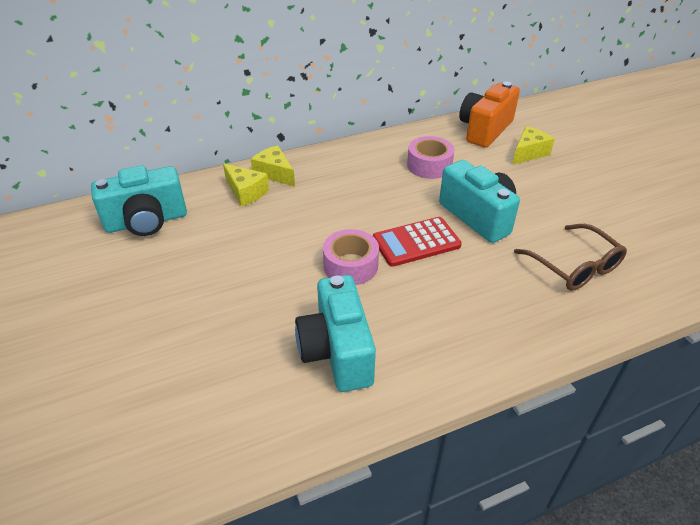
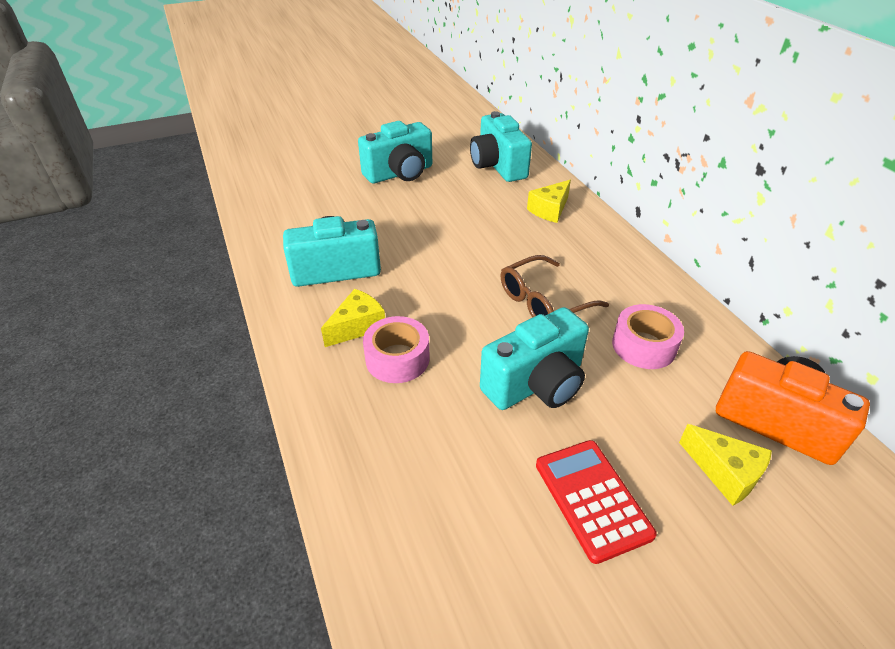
camera: 90 degrees right, 0 degrees up
(132, 305) = (400, 173): none -> turquoise camera
(274, 173) = (587, 224): yellow cheese -> yellow cheese (357, 326)
(350, 265) = (442, 276): pink tape -> pink tape (397, 359)
(416, 242) = (480, 324): red calculator -> red calculator (592, 499)
(574, 266) = (438, 472): brown glasses -> brown glasses (543, 302)

